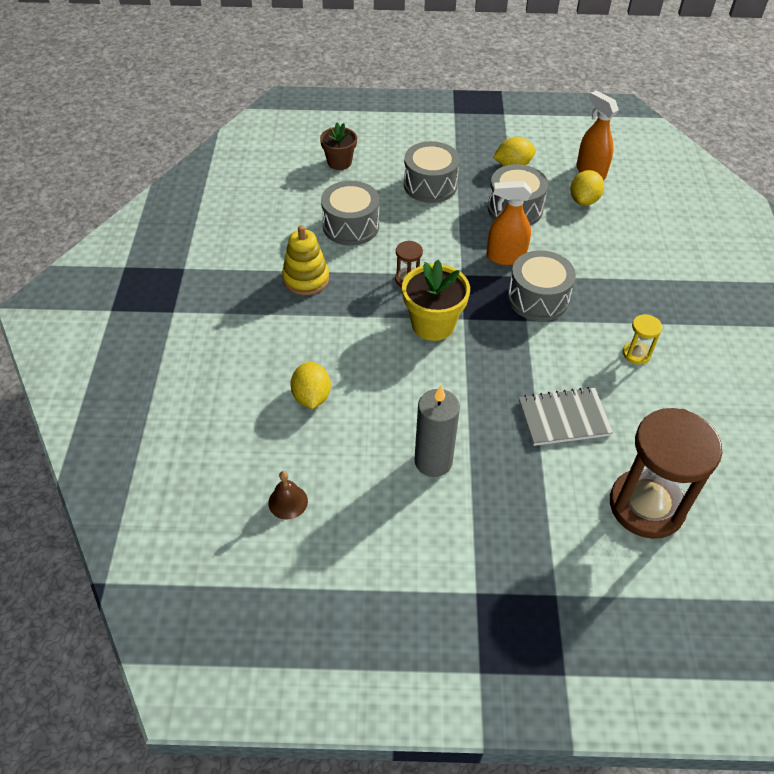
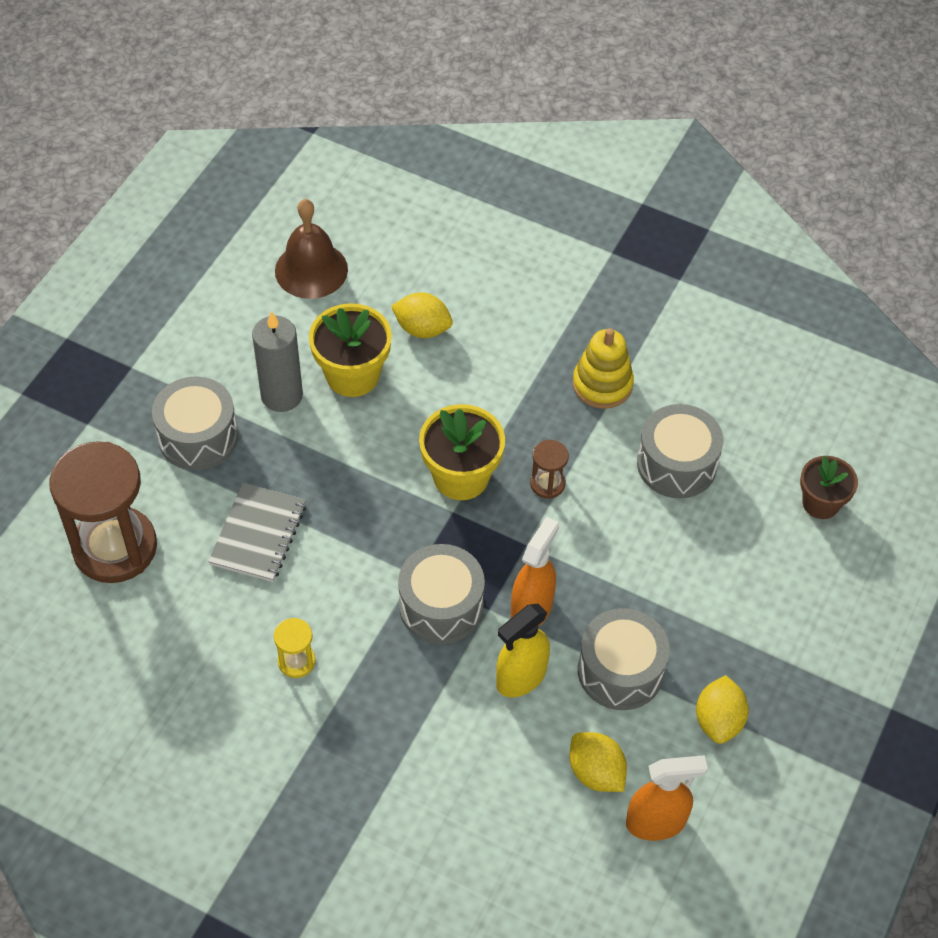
camera: 115 degrees right, 5 degrees up
(288, 502) = (311, 270): brown bell -> brown bell, size x1.84
(384, 423) = (352, 375): none -> yellow flower pot
(430, 185) = (720, 591): grey drum -> grey drum (198, 437)
(554, 247) = (521, 677): none -> yellow spray bottle

